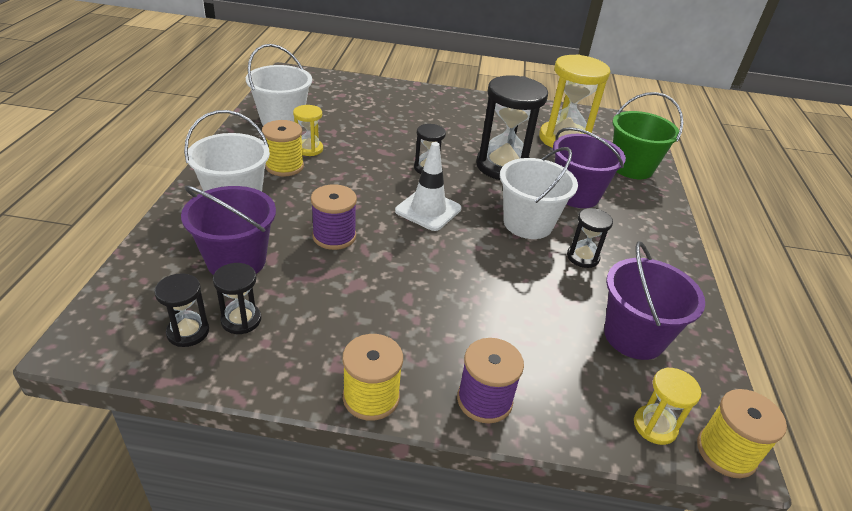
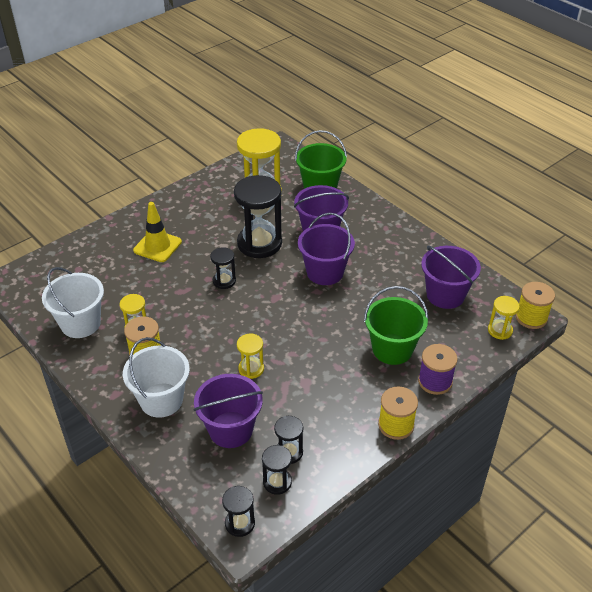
camera: 45 degrees left, 5 degrees up
(334, 236) = (251, 369): purple spool -> yellow hourglass
(418, 117) = (157, 246): none -> yellow traffic cone
(428, 210) = (268, 308): white traffic cone -> none
(488, 331) = (392, 349): none -> green bucket
(528, 223) = (325, 272): white bucket -> purple bucket
(582, 257) = (374, 270): black hourglass -> black hourglass (240, 523)

